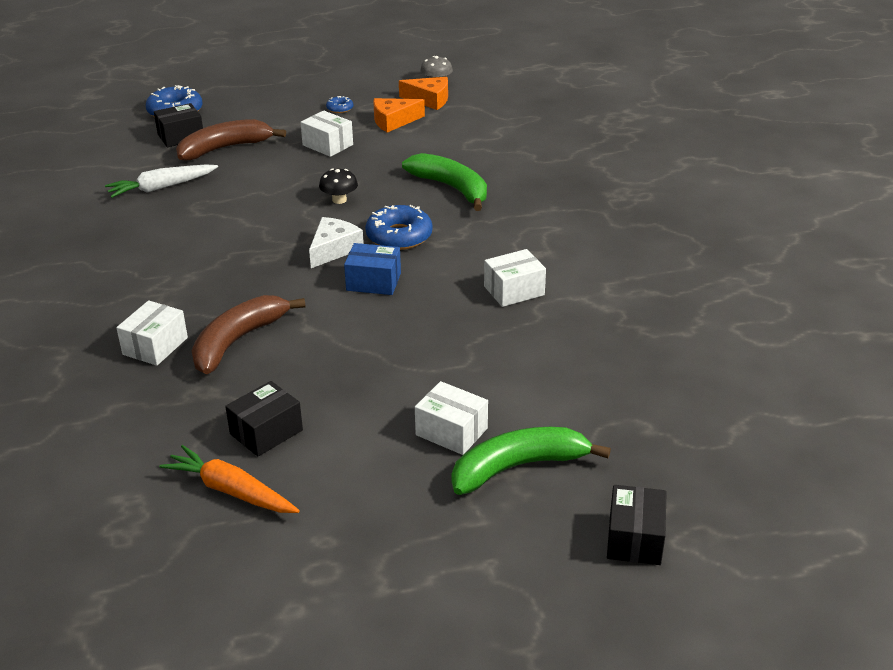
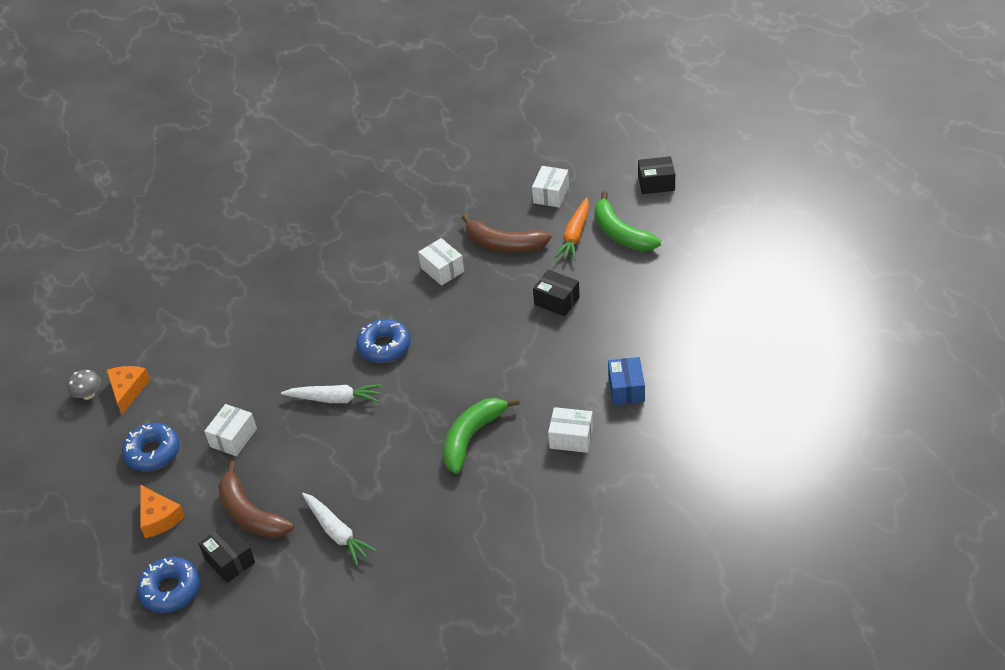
camera: 100 degrees left, 10 degrees up
(231, 491) = (693, 345): orange carrot -> orange carrot (575, 235)
(238, 341) = (549, 394): brown banana -> brown banana (504, 244)
(266, 432) = (636, 347): black box -> black box (556, 301)
(333, 249) = (413, 379): white cheese -> none
(339, 200) = (334, 399): black mushroom -> white carrot
(340, 108) = (152, 452): blue donut -> blue donut, size x2.04
(373, 282) = (452, 344): blue box -> blue box (626, 389)
(393, 121) = (178, 404): orange cheese -> orange cheese (159, 517)
(451, 188) = (301, 334): green banana -> green banana (472, 437)
(451, 431) = (602, 266): white box -> white box (551, 194)

